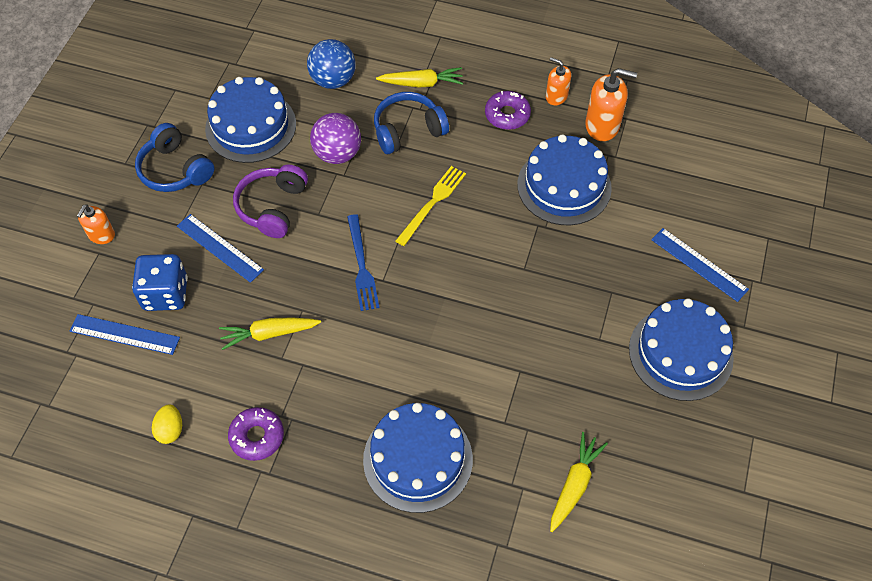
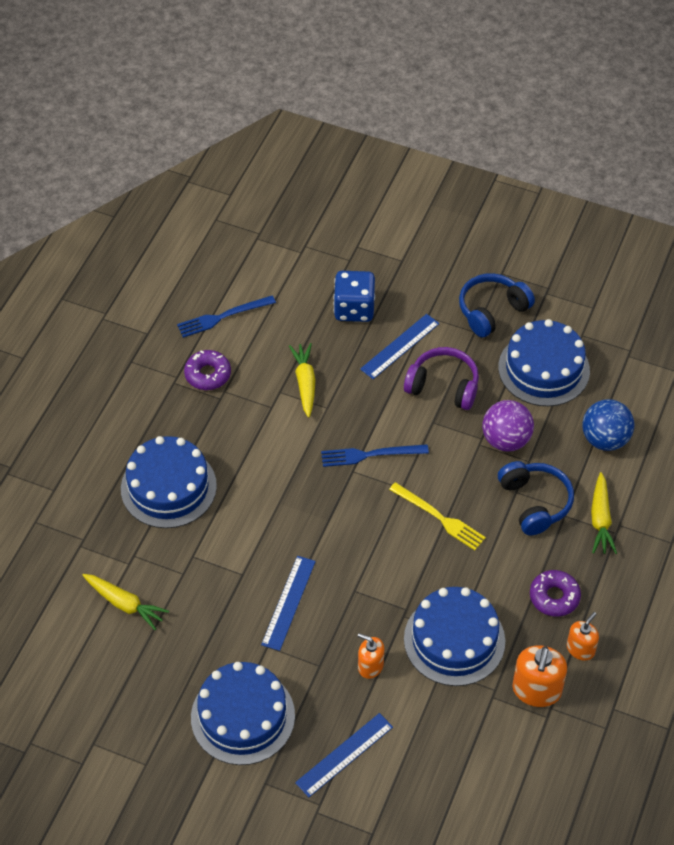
camera: 95 degrees right, 5 degrees down
(101, 235) = (421, 261): orange soap dispenser -> orange soap dispenser (370, 666)
(124, 334) = (316, 283): blue ruler -> blue ruler (288, 602)
(170, 430) = (223, 317): yellow egg -> blue fork

